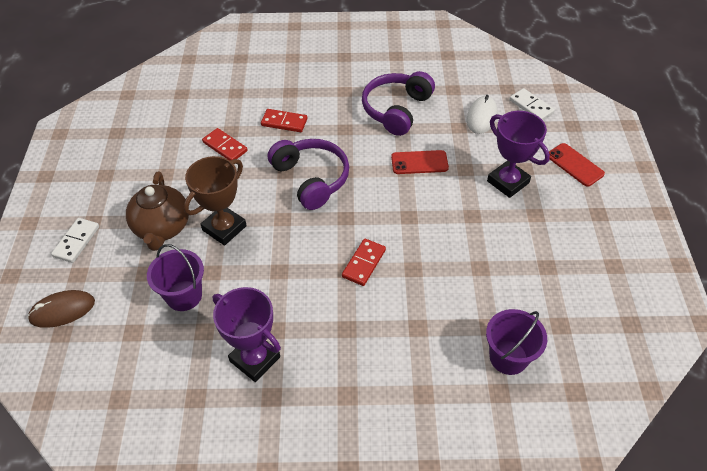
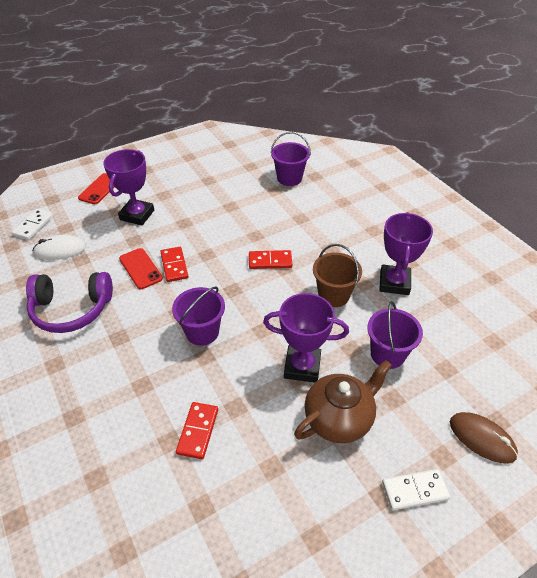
camera: 120 degrees left, 5 degrees down
(224, 228) = (302, 367): brown trophy -> purple trophy
(280, 293) = (333, 295): none -> brown bucket
(284, 122) = (131, 394): red domino -> red domino (174, 265)
(311, 179) = (202, 332): purple headphones -> purple bucket

